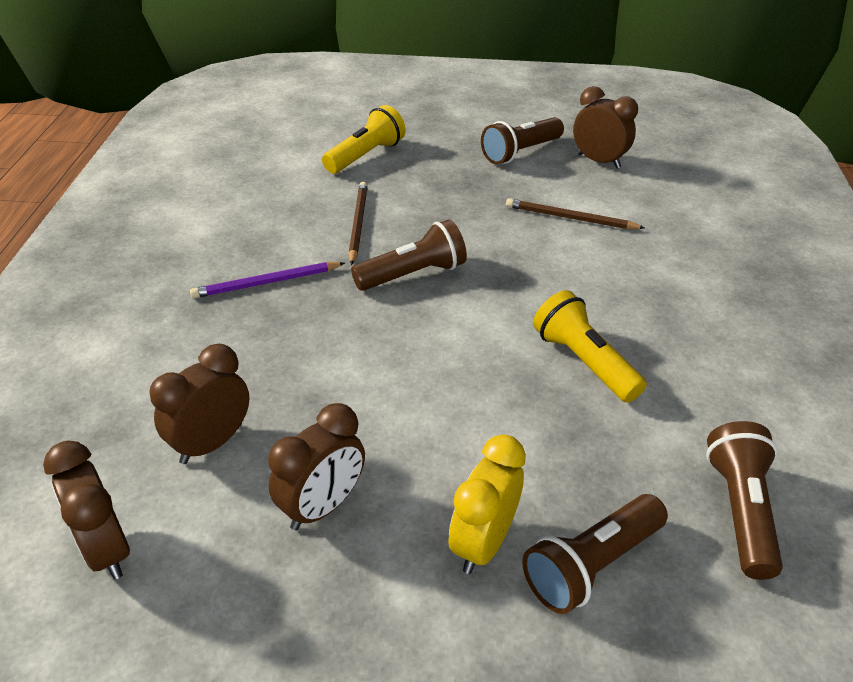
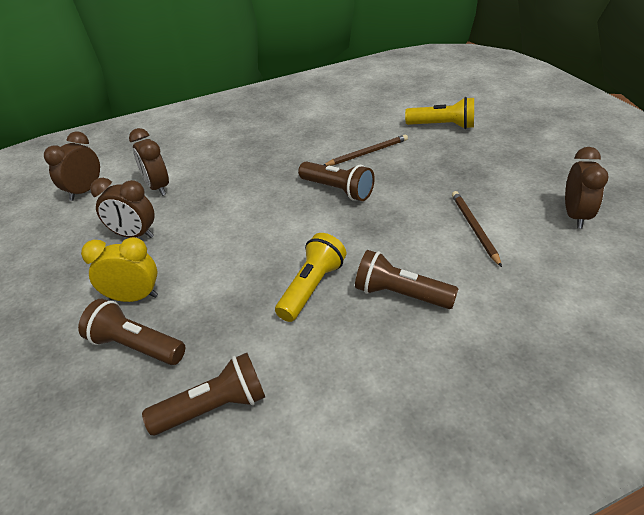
camera: 65 degrees right, 0 degrees up
(211, 443) = (158, 187): brown clock -> brown clock turned 135 degrees counterclockwise
(266, 283) = (284, 150): purple pencil -> none
(520, 152) = (533, 177): brown flashlight -> brown flashlight (401, 294)

